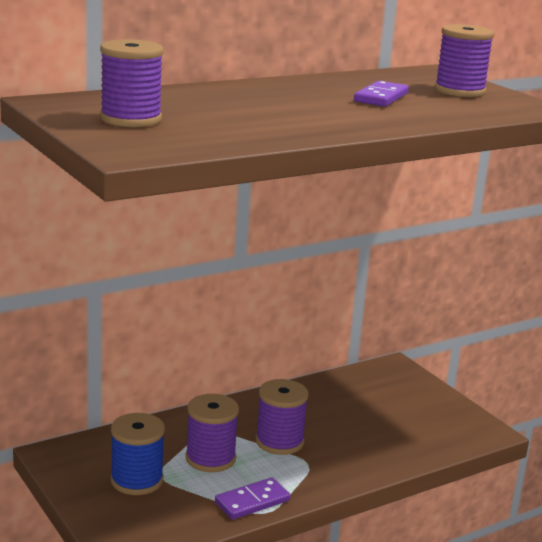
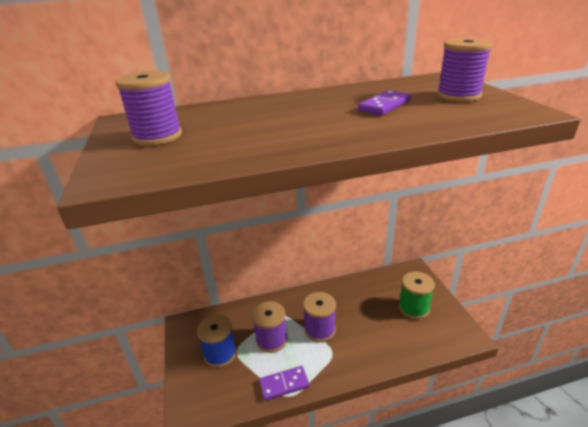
camera: 20 degrees right, 10 degrees up
(407, 408) = (413, 308): none -> green spool

